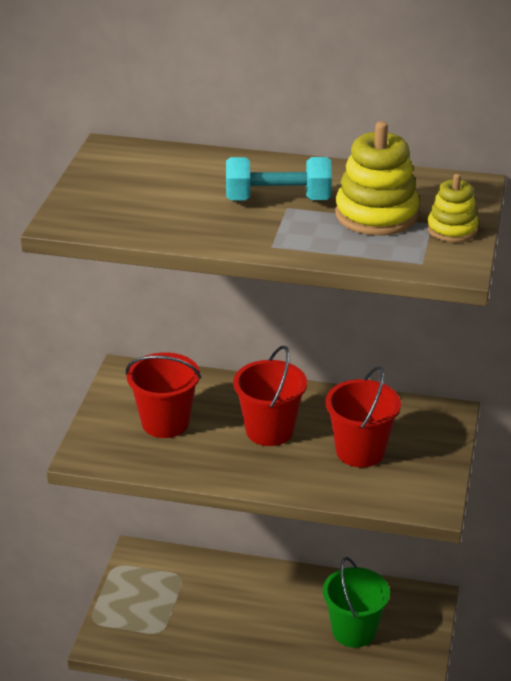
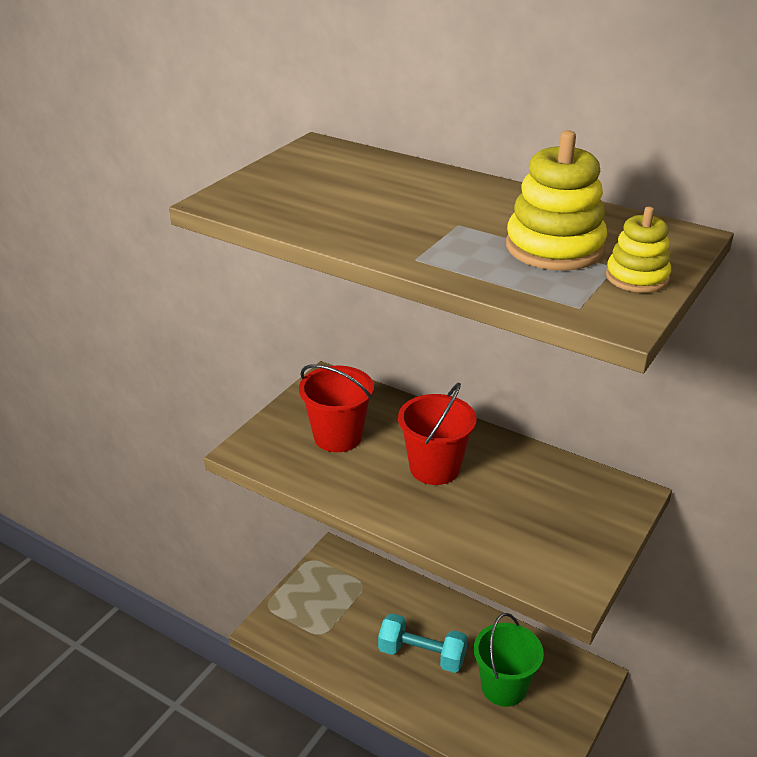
camera: 20 degrees right, 0 degrees up
(278, 200) = (453, 216): turquoise dumbbell -> turquoise dumbbell (422, 655)
(360, 451) = (518, 512): red bucket -> none

